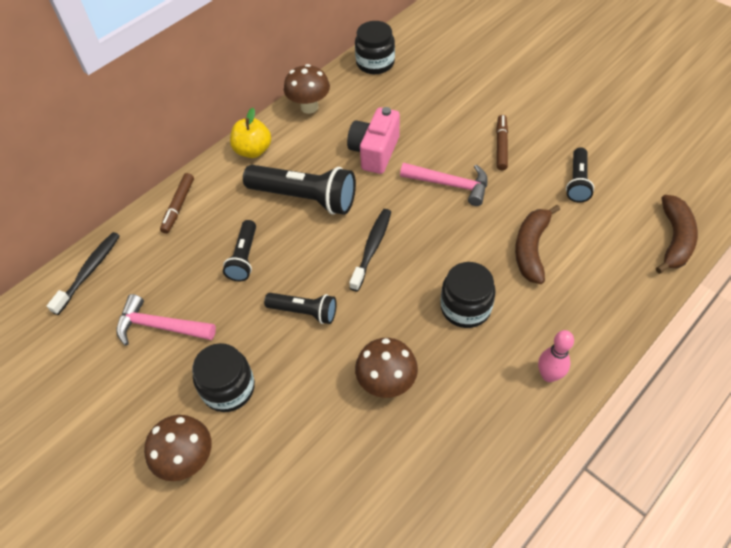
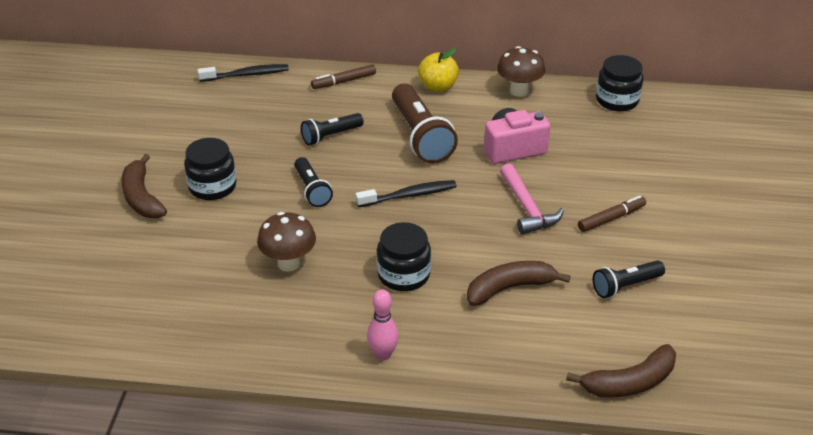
camera: 50 degrees right, 15 degrees down
(160, 326) = (233, 129): pink hammer -> none
(187, 460) = (142, 197): brown mushroom -> brown banana
(305, 198) = (420, 136): black flashlight -> brown flashlight

